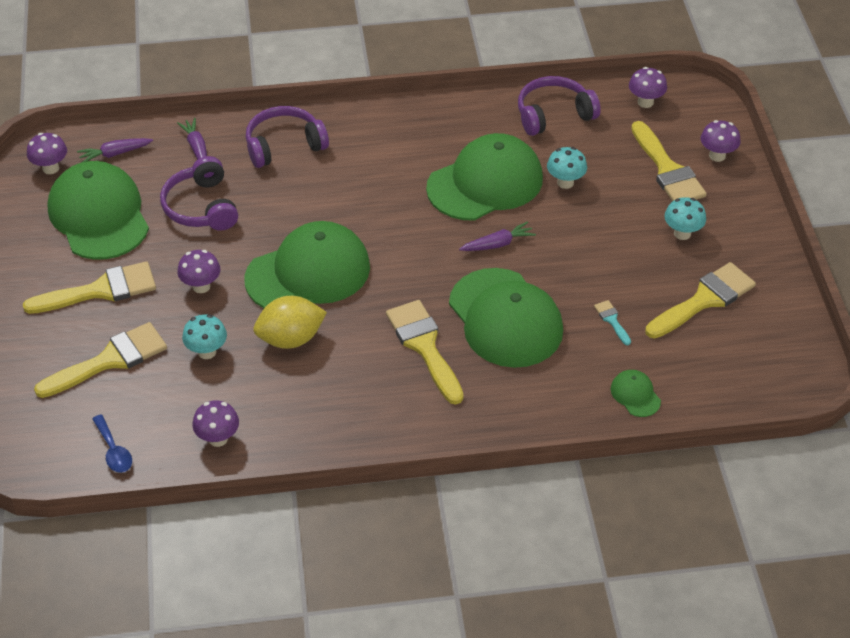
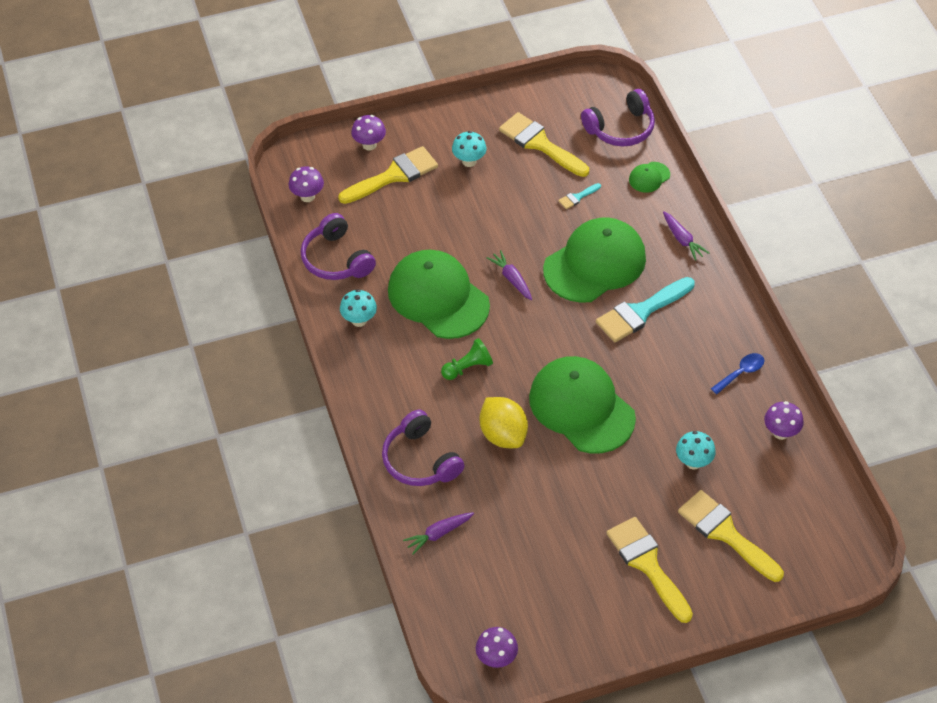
camera: 100 degrees left, 5 degrees up
(99, 215) = (552, 594): green cap -> none
(114, 451) = (818, 503): blue spoon -> blue spoon (741, 373)
(115, 154) = (462, 605): purple carrot -> purple carrot (682, 239)
(201, 207) = (520, 509): purple headphones -> purple headphones (621, 128)
(201, 286) = (620, 485): purple mushroom -> none
(291, 339) = (660, 405): yellow lemon -> yellow lemon (503, 435)
(386, 193) = (468, 367): none -> green pawn
(424, 346) = (640, 312): yellow brush -> turquoise brush
(565, 182) = (425, 242): turquoise mushroom -> turquoise mushroom (359, 320)

